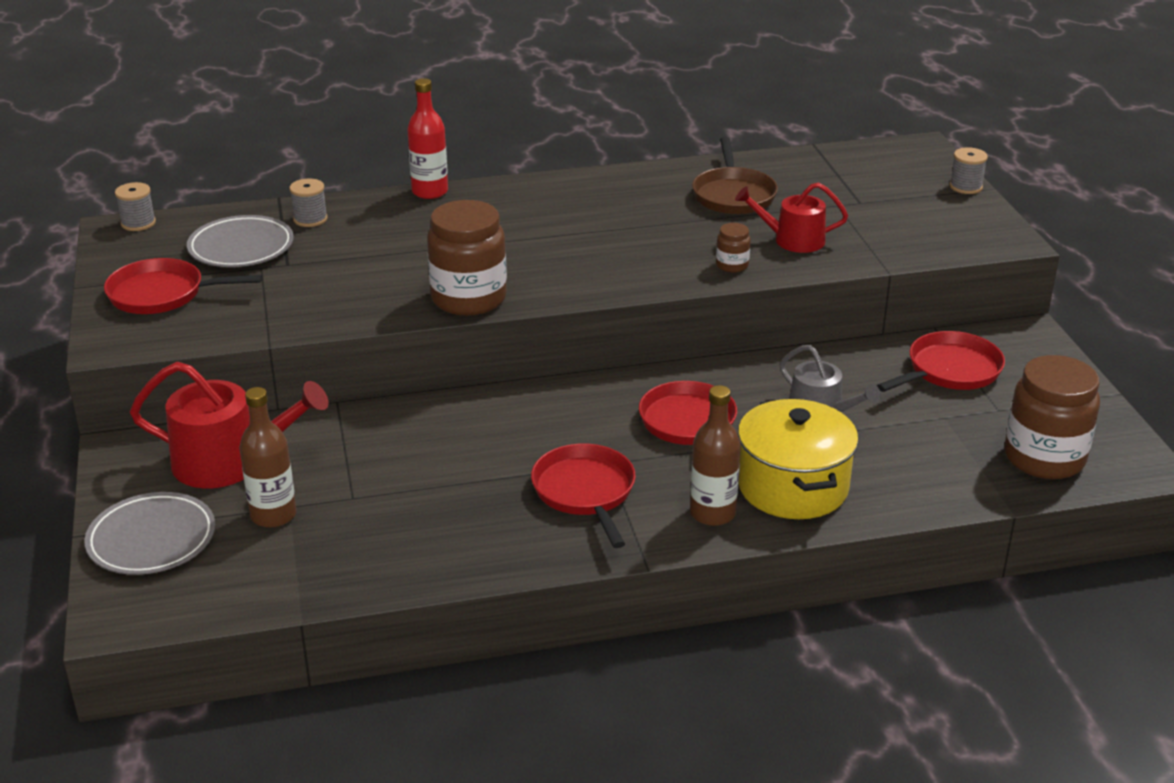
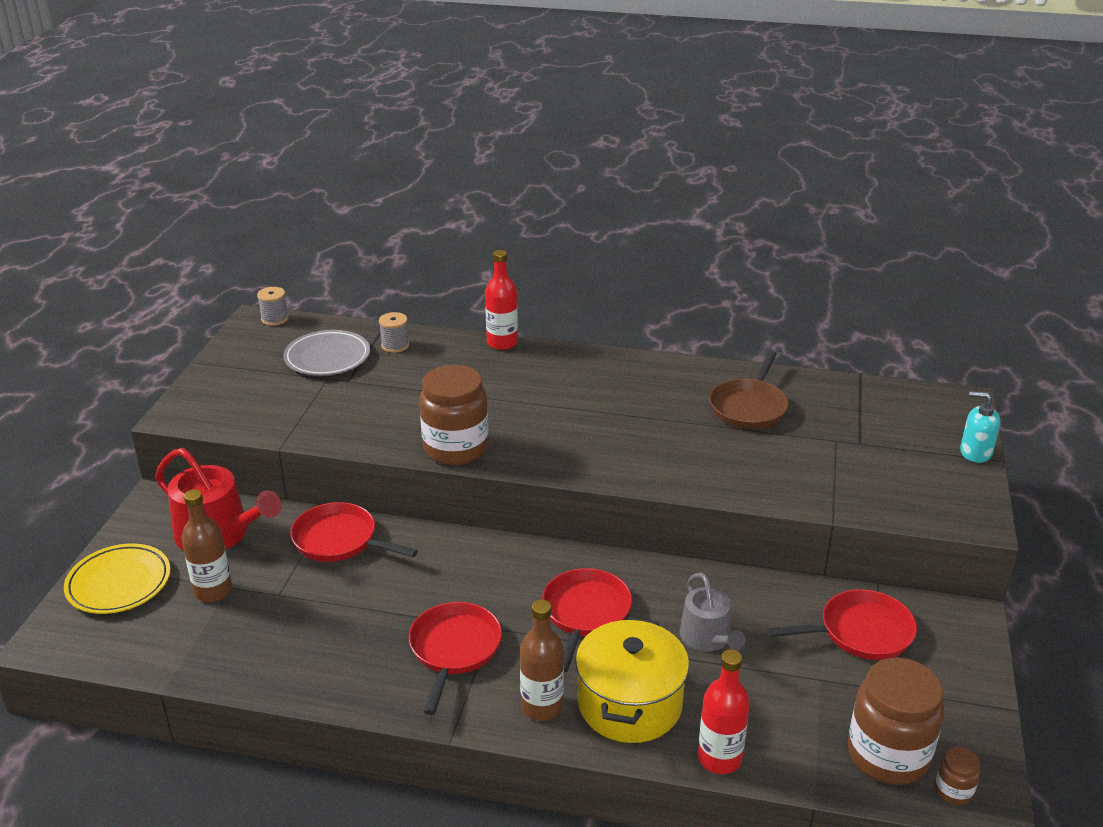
camera: 25 degrees right, 0 degrees up
(152, 539) = (119, 583): grey plate -> yellow plate
(162, 294) = (243, 383): red pan -> red pan (339, 540)
(732, 265) = (695, 476): brown jar -> brown jar (953, 791)
(792, 240) = (768, 465): red watering can -> none
(907, 504) = (719, 758): none -> red bottle
(965, 187) = (975, 452): grey spool -> turquoise soap dispenser

